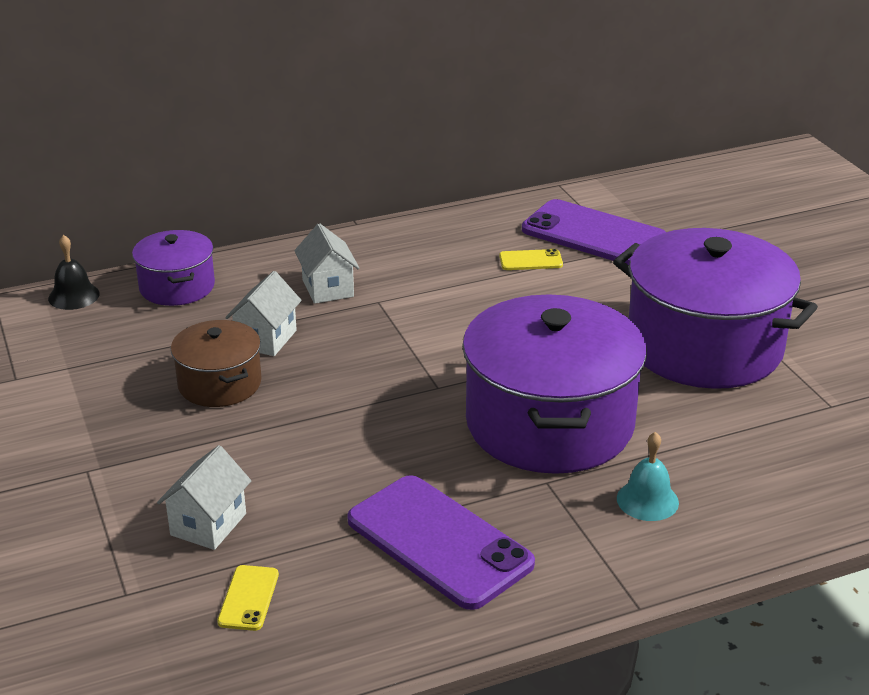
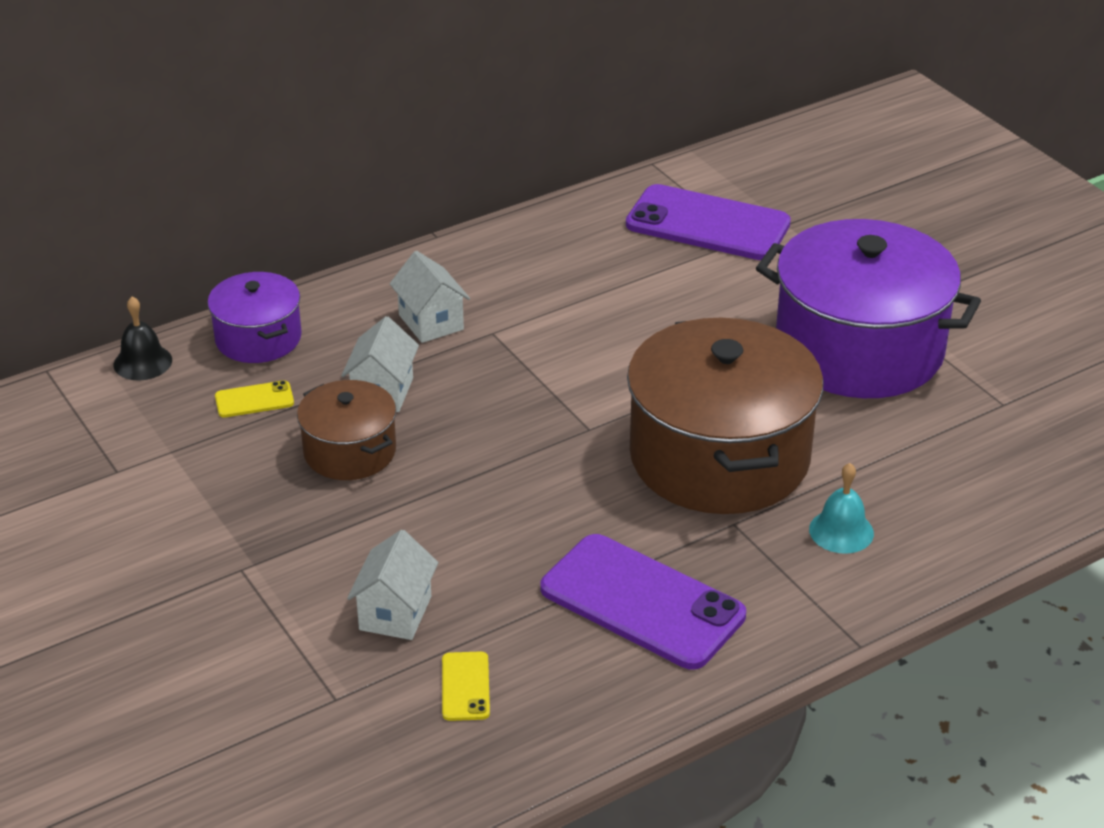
camera: 10 degrees left, 5 degrees up
(530, 260) = (646, 264): yellow phone -> yellow phone (254, 400)
(549, 423) = (719, 457): purple pot -> brown pot

